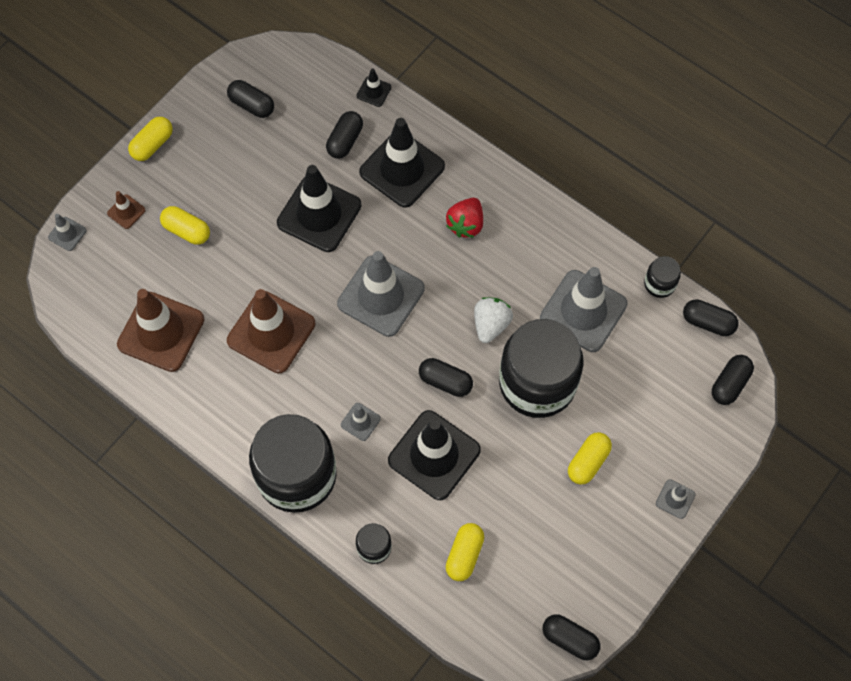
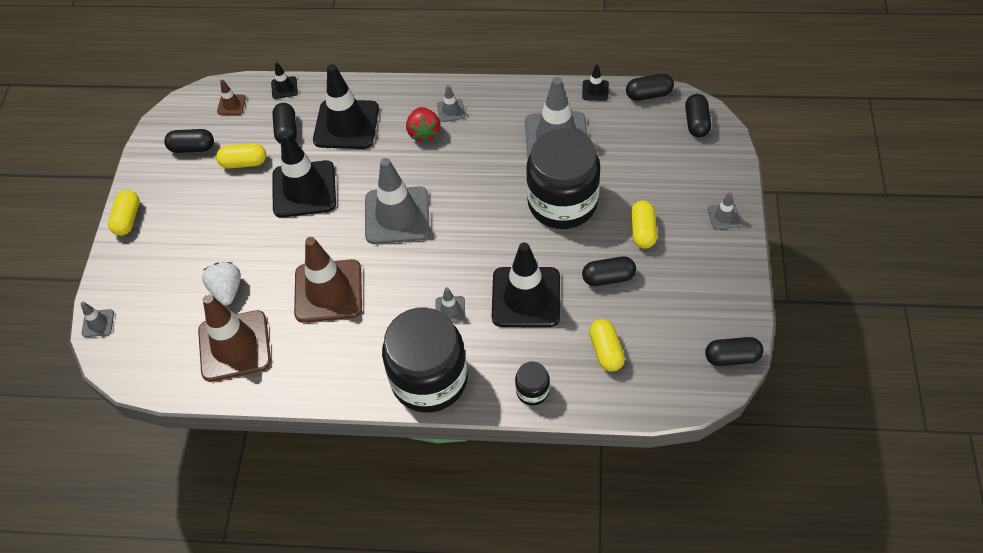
camera: 30 degrees left, 10 degrees down
(126, 212) = (139, 278): brown traffic cone -> brown traffic cone (231, 105)
(187, 231) = (202, 262): yellow capsule -> yellow capsule (244, 163)
(445, 381) = (493, 243): black capsule -> black capsule (608, 277)
(491, 324) = (496, 185): white strawberry -> white strawberry (227, 290)
(507, 216) = (451, 110): none -> grey traffic cone
(659, 284) = (595, 90): black jar -> black traffic cone

